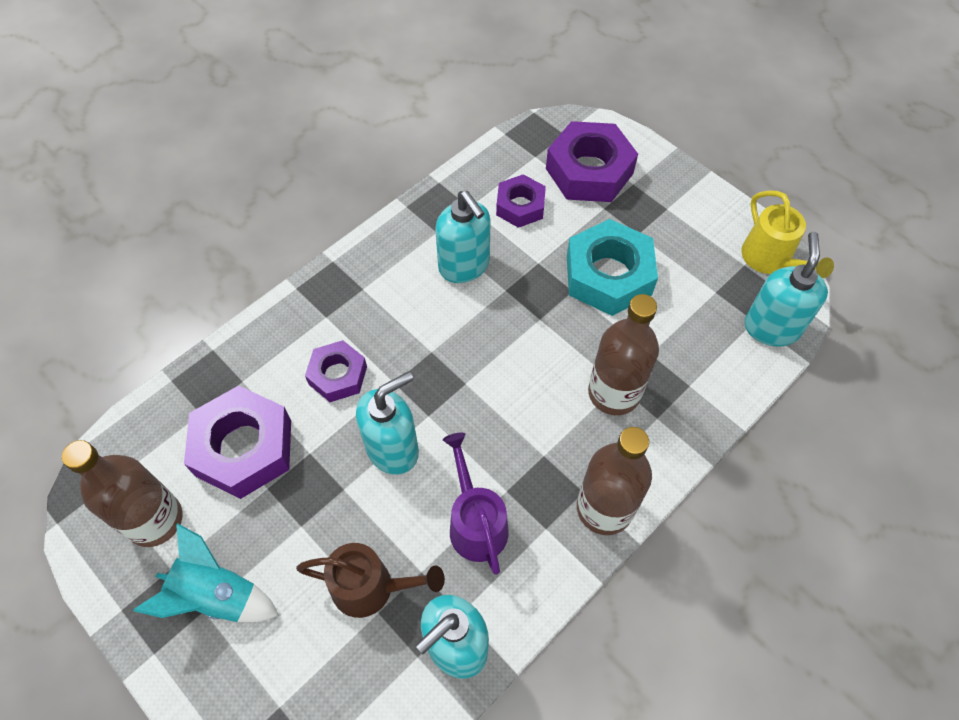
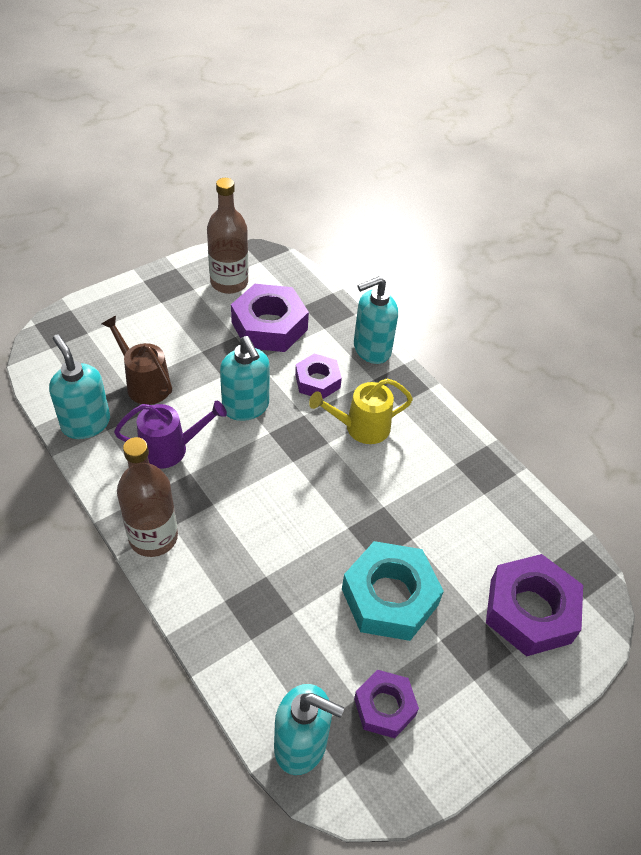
camera: 95 degrees right, 10 degrees down
(217, 595) = (168, 308): turquoise rocket -> none
(371, 587) = (144, 383): brown watering can -> brown watering can turned 120 degrees clockwise
(464, 266) = (414, 479): turquoise soap dispenser -> turquoise soap dispenser (371, 349)
(520, 206) = (483, 536): purple nut -> purple nut (384, 707)
(614, 393) = (258, 570): brown bottle -> none
(770, 260) = (391, 777): yellow watering can -> yellow watering can (361, 427)

